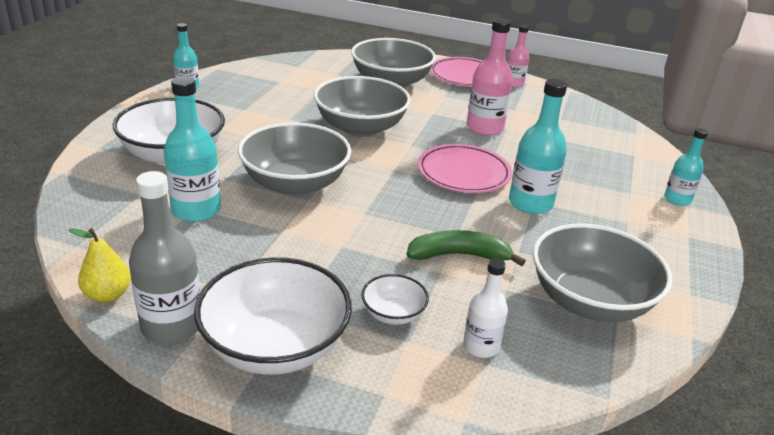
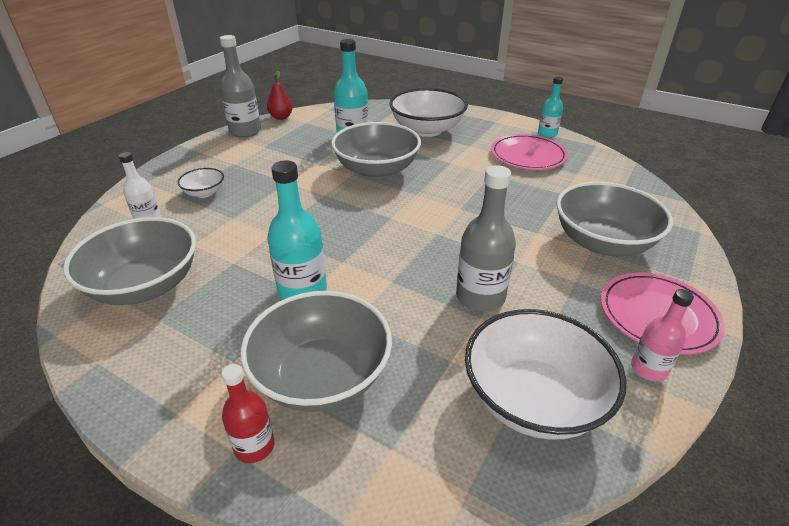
camera: 105 degrees right, 5 degrees up
(108, 295) = (281, 117): yellow pear -> red pear
(275, 346) = (208, 155): white bowl -> white bowl (533, 399)
(360, 128) = (475, 208): grey bowl -> grey bowl (321, 376)
(459, 255) = (246, 229): green banana -> none
(463, 173) = (374, 258): pink plate -> pink plate (528, 155)
(485, 128) = (480, 297): pink bottle -> grey bottle
(677, 199) = (254, 446): turquoise bottle -> red bottle

